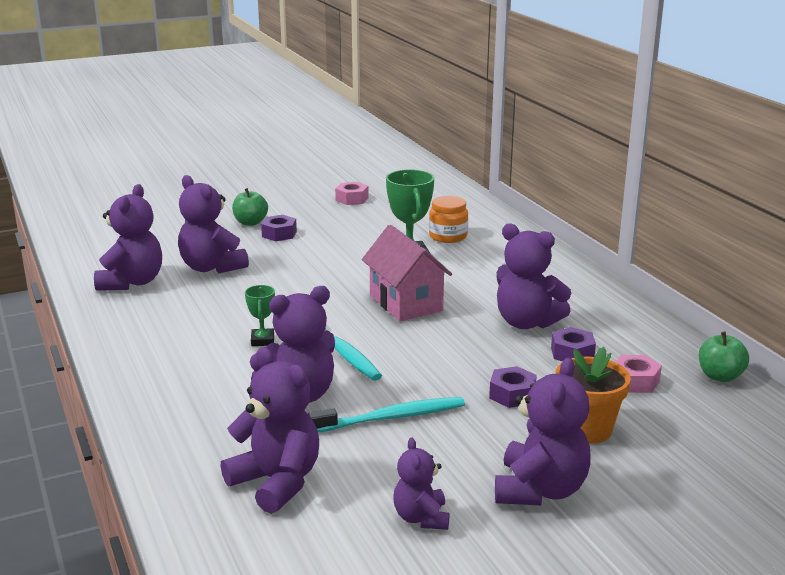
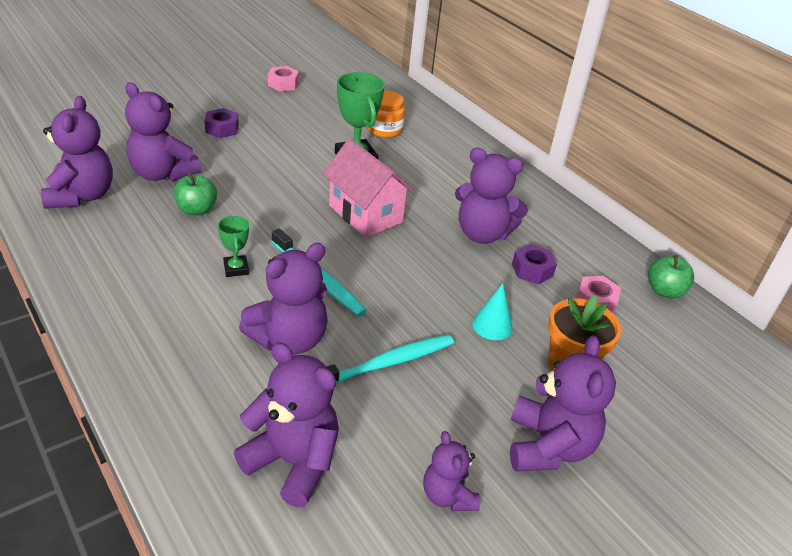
camera: 15 degrees left, 15 degrees up
(250, 223) = (190, 114): green apple -> green apple (196, 210)
(512, 395) = (492, 325): purple nut -> turquoise cone

